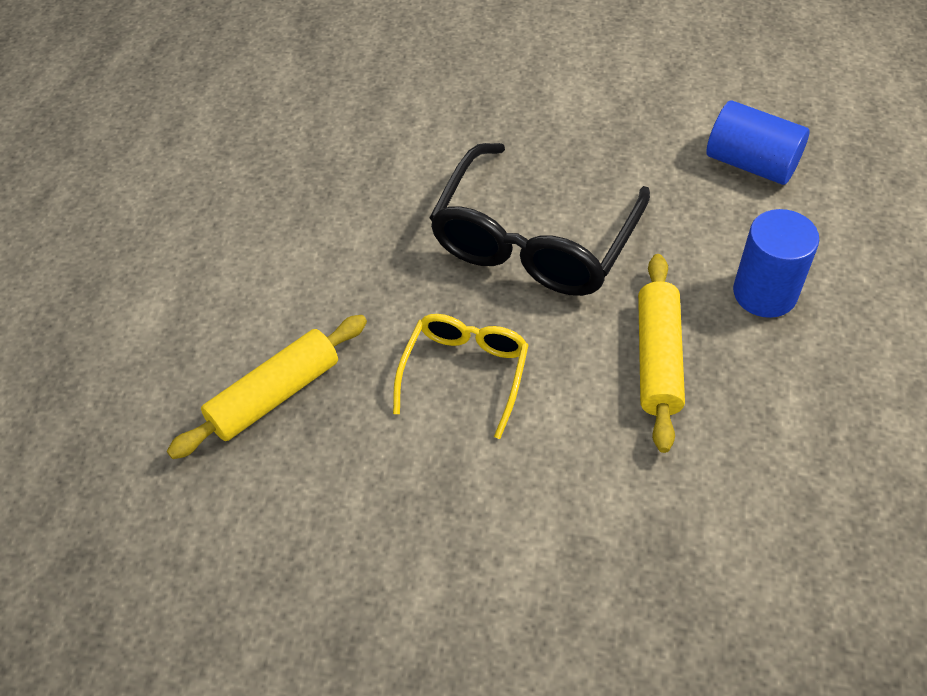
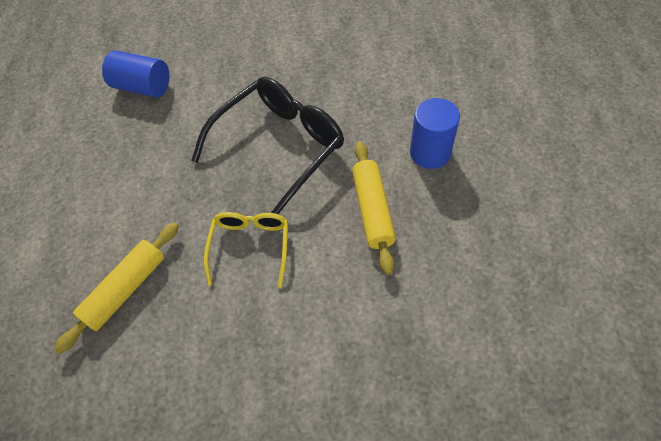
camera: 10 degrees left, 5 degrees up
(534, 240) = (279, 147): black glasses -> black glasses turned 150 degrees counterclockwise
(751, 163) = (404, 71): blue cylinder -> blue cylinder (143, 87)

